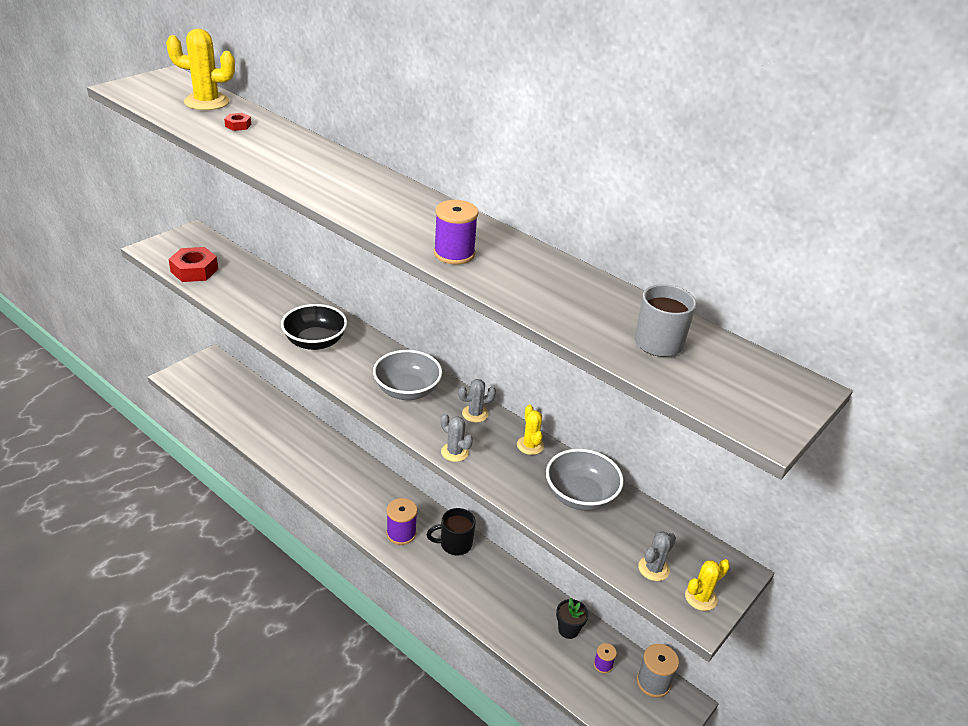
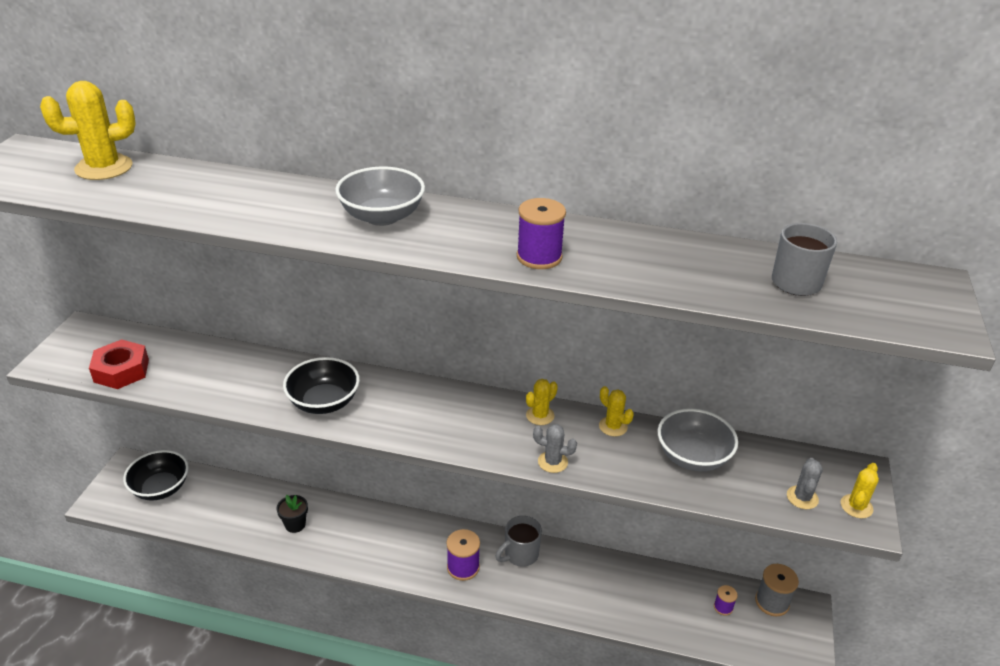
camera: 25 degrees left, 0 degrees up
(221, 383) = (160, 488): none -> black bowl
(238, 125) = (170, 185): red nut -> none
(407, 390) = (458, 417): grey bowl -> grey bowl (382, 216)
(455, 544) = (520, 554): black mug -> grey mug
(475, 414) = (540, 415): grey cactus -> yellow cactus
(568, 629) = (674, 589): black flower pot -> black flower pot (295, 524)

